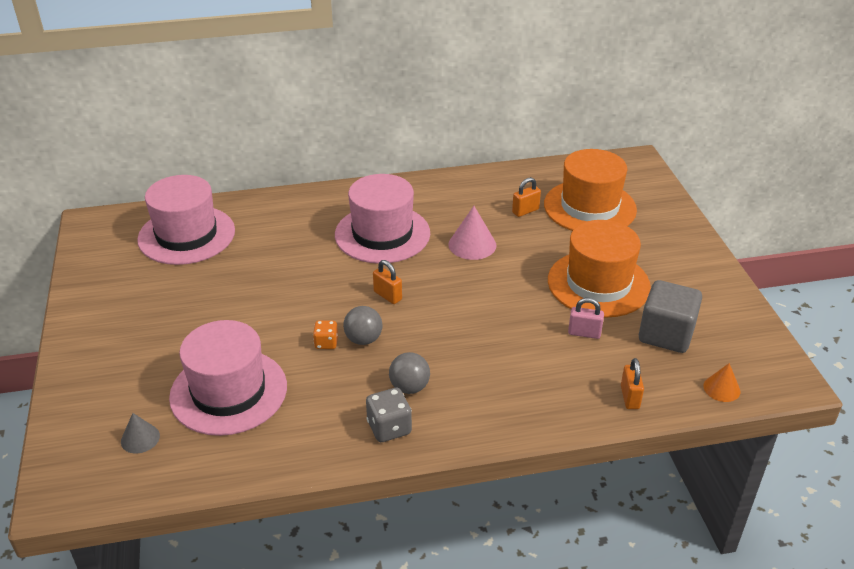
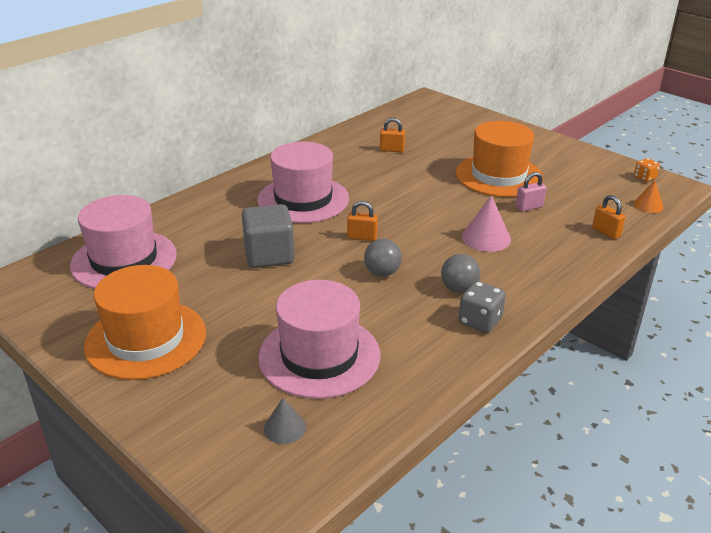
camera: 35 degrees left, 5 degrees down
(326, 343) = (356, 287): orange dice -> orange dice (644, 178)
(472, 244) = (381, 182): pink cone -> pink cone (486, 238)
(525, 211) = (392, 150): orange padlock -> orange padlock turned 75 degrees clockwise
(589, 207) = (432, 134): orange hat -> orange hat (146, 339)
(666, 334) = (578, 188): grey cube -> grey cube (269, 255)

